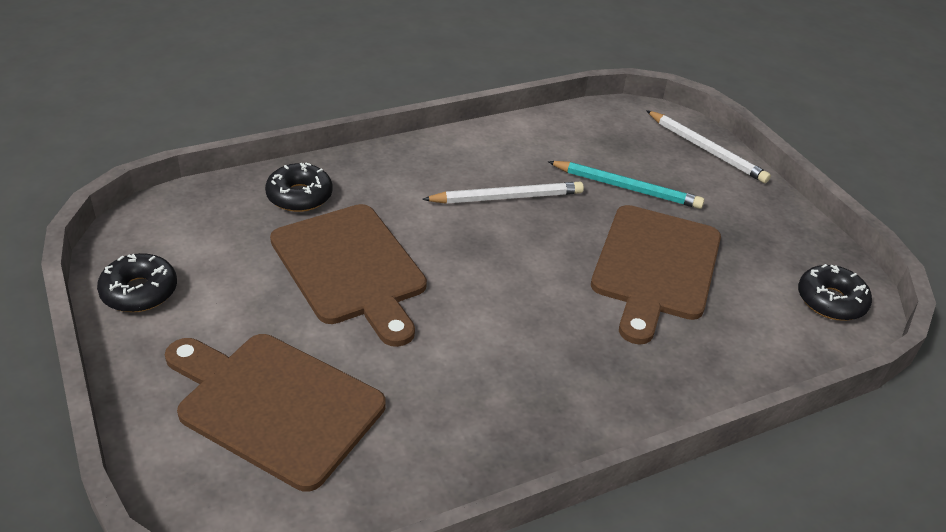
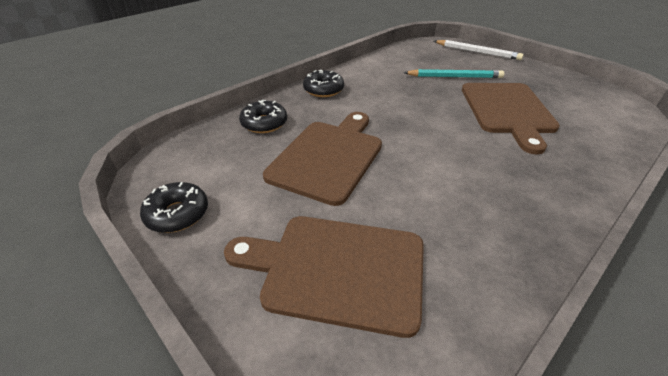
camera: 15 degrees left, 0 degrees up
(351, 268) = (328, 157): brown cutting board -> brown cutting board turned 105 degrees counterclockwise
(507, 197) = (394, 95): white pencil -> none
(830, 301) = (611, 105): black donut -> black donut (323, 90)

